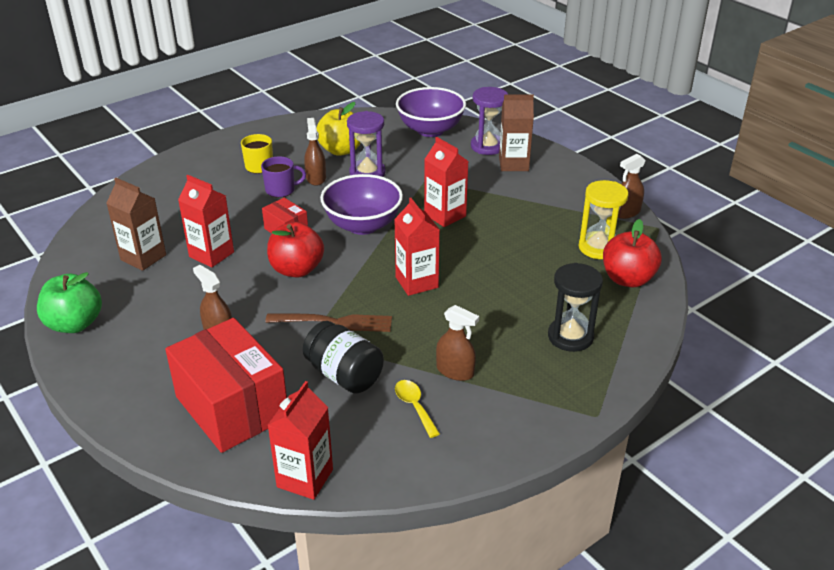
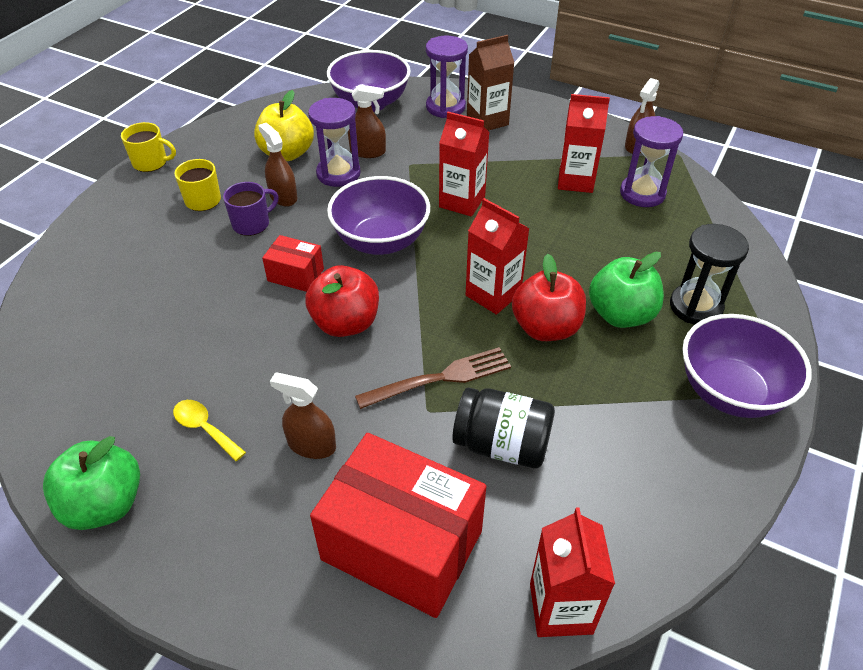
camera: 25 degrees left, 10 degrees up
(143, 257) = (136, 371): brown carton -> none
(211, 254) = (225, 337): red carton -> red carton (575, 181)
(242, 133) = (151, 162): none -> yellow mug
(414, 406) = (608, 455): yellow spoon -> yellow spoon (204, 428)
(455, 371) = (616, 392): brown spray bottle -> brown spray bottle (368, 152)
(504, 324) = (621, 314): none -> green apple
(546, 399) = (730, 392): none -> purple bowl
(598, 248) = (642, 193): yellow hourglass -> purple hourglass
(627, 279) = (696, 221): red apple -> red apple (546, 328)

